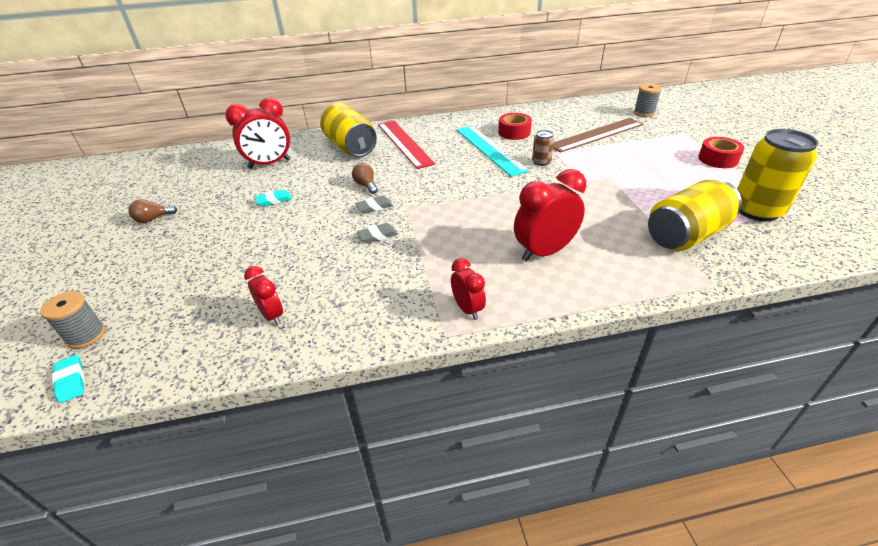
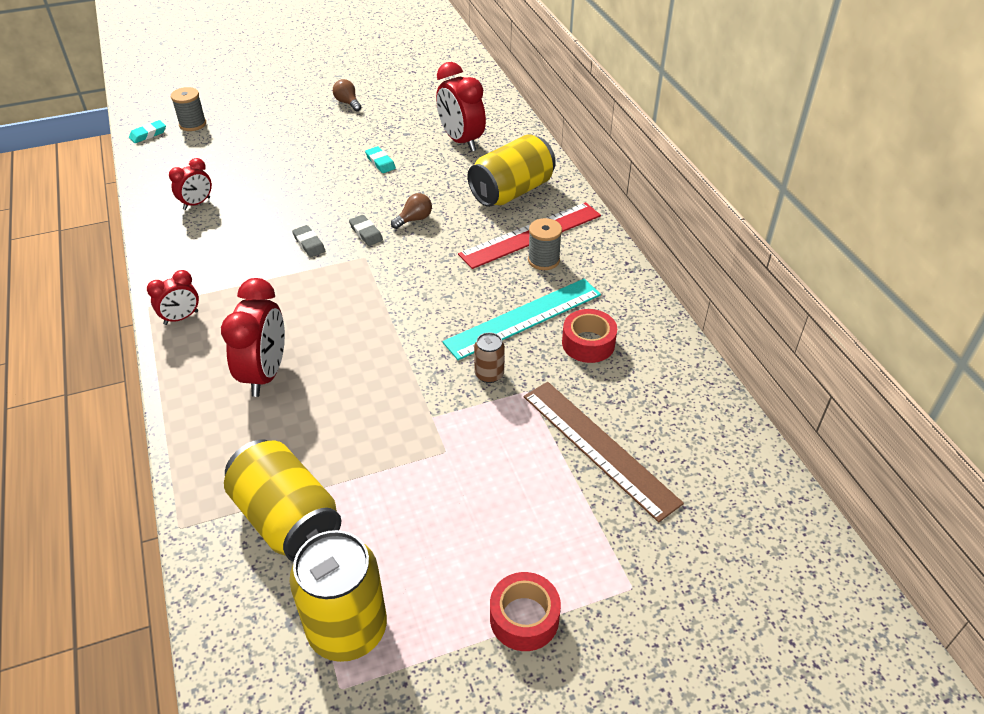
camera: 80 degrees right, 5 degrees up
(544, 252) = (265, 374): red clock -> red clock turned 45 degrees clockwise
(644, 113) = (720, 533): grey spool -> grey spool (543, 260)

